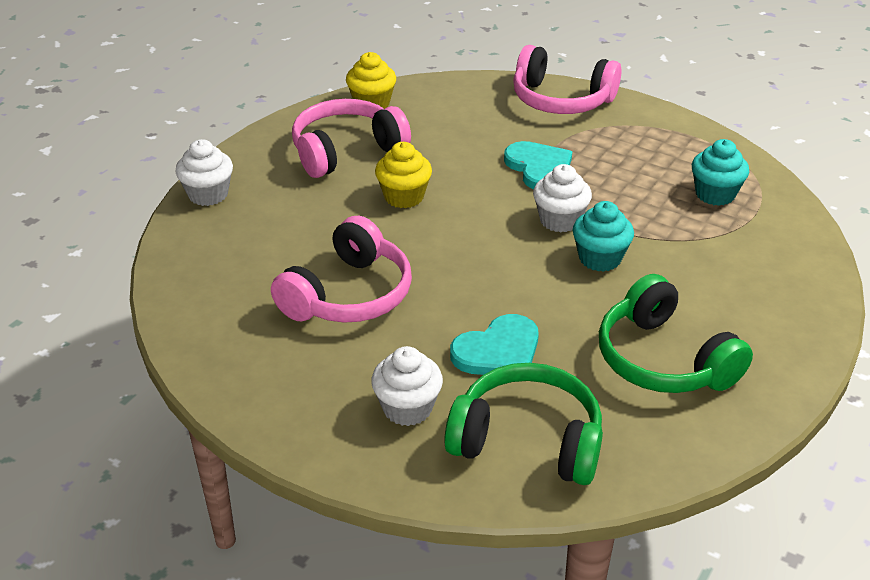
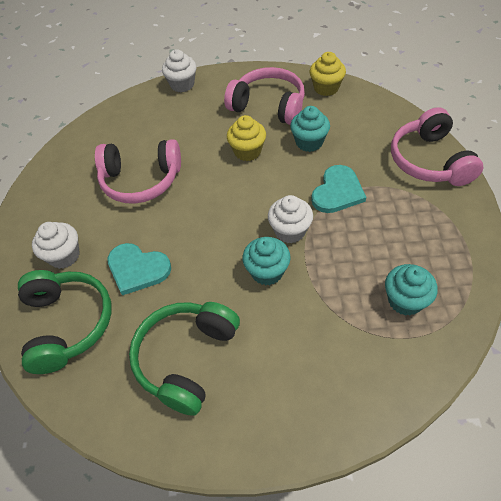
camera: 60 degrees right, 15 degrees up
(444, 152) = (309, 142): none -> turquoise cupcake

